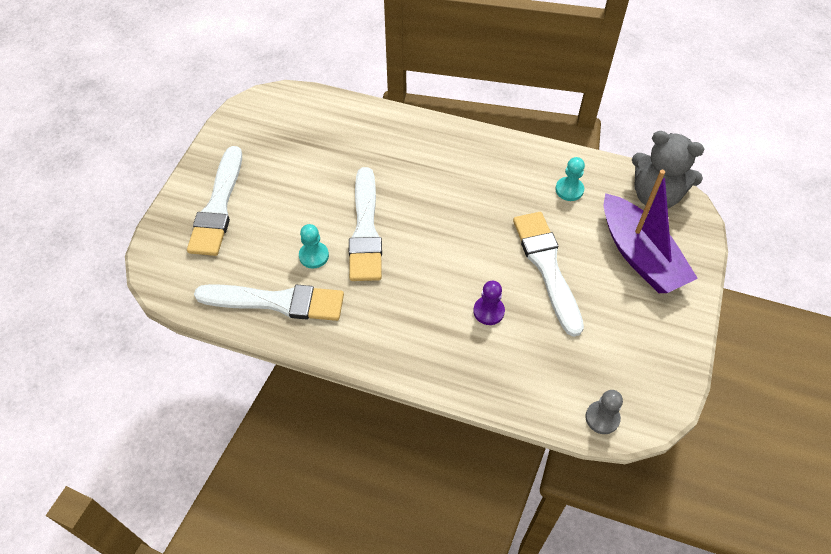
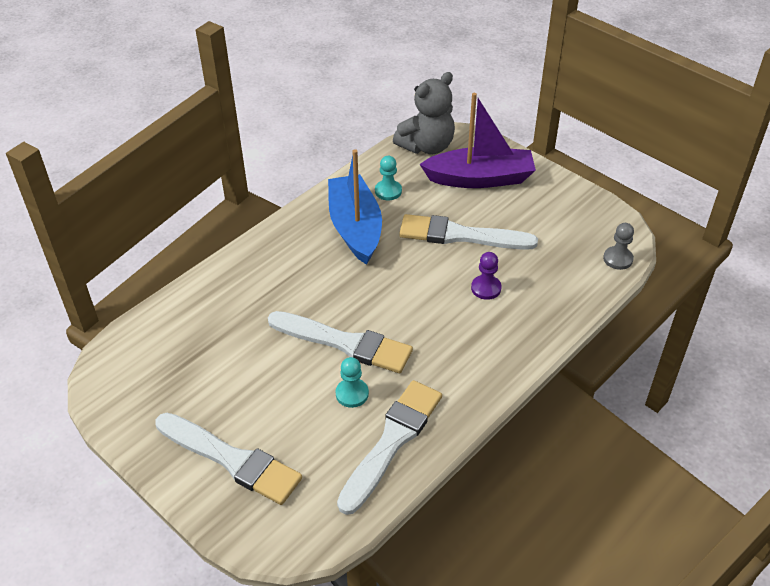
camera: 65 degrees left, 10 degrees down
(505, 184) = (355, 228): none -> blue boat

